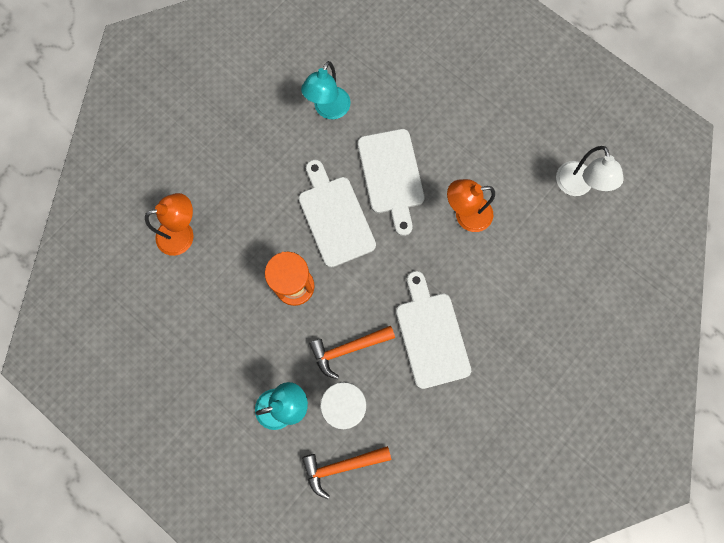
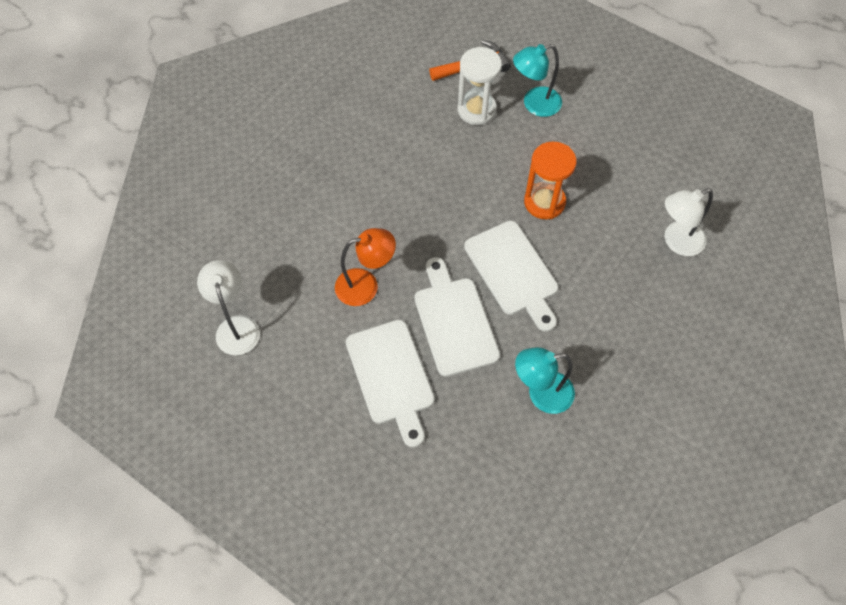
camera: 175 degrees right, 15 degrees down
(183, 234) = (676, 242): orange lamp -> white lamp
(328, 110) = (541, 394): turquoise lamp -> turquoise lamp turned 120 degrees counterclockwise
(348, 349) = (480, 153): orange hammer -> none
(431, 335) = (398, 170): white cutting board -> white cutting board (391, 376)

